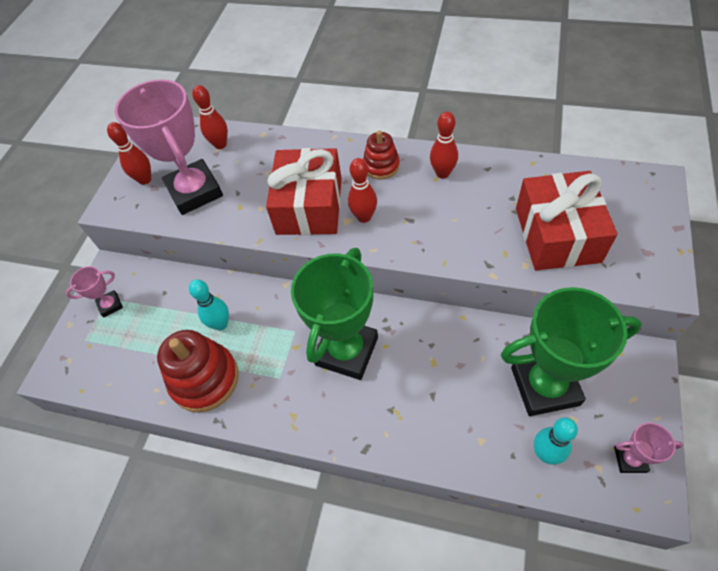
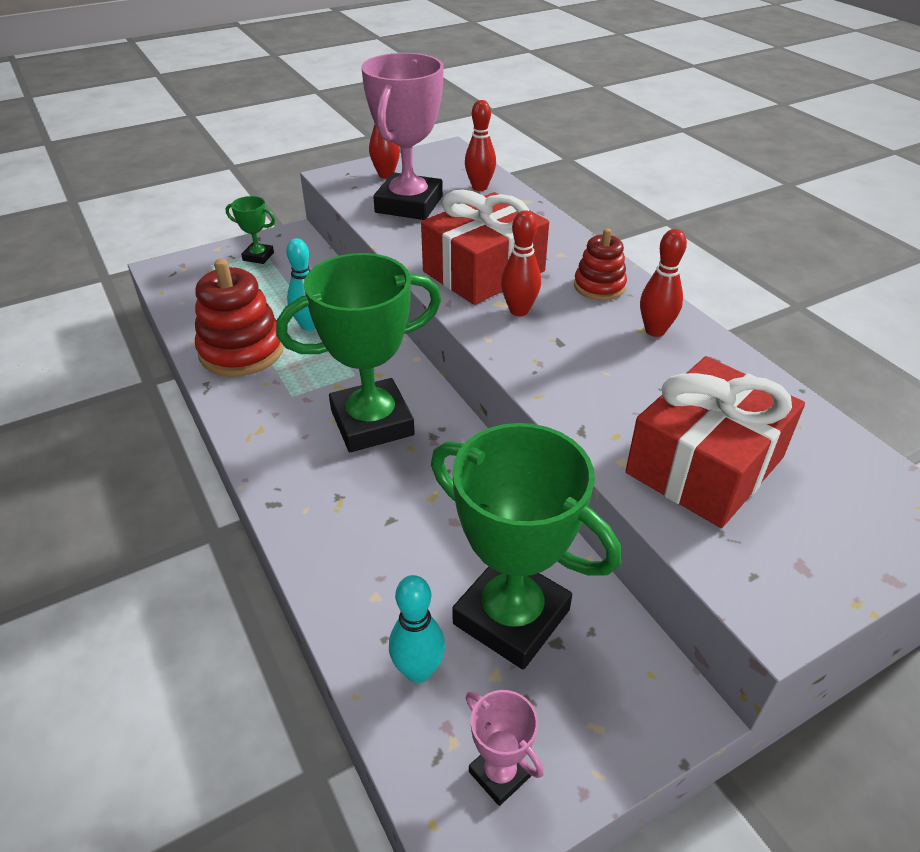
camera: 40 degrees right, 15 degrees down
(110, 305) = (258, 256): pink trophy -> green trophy

